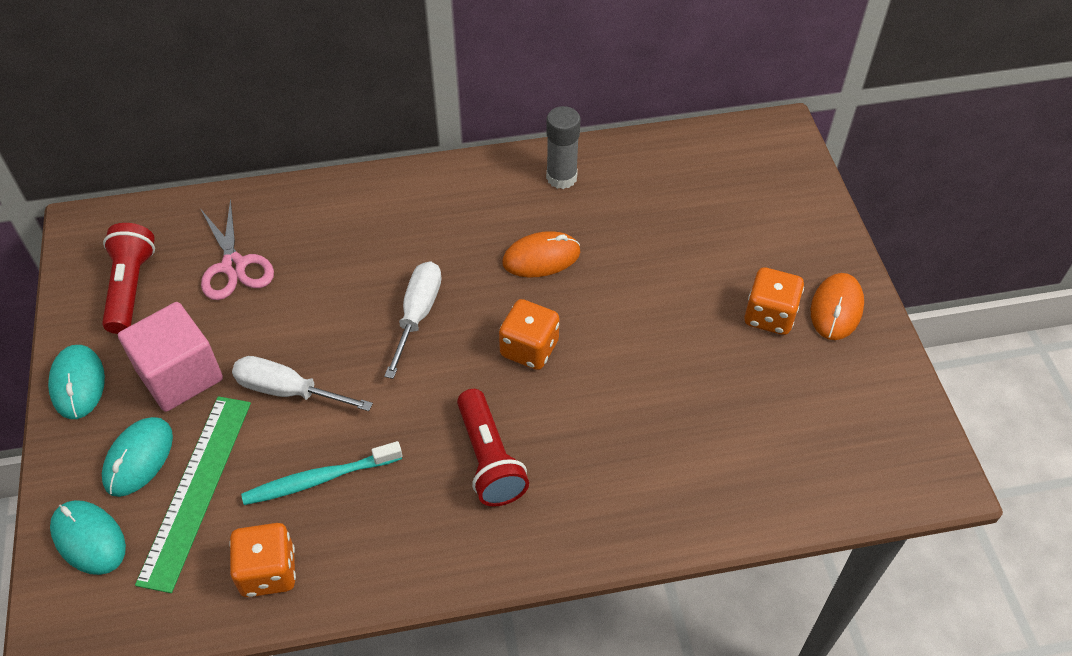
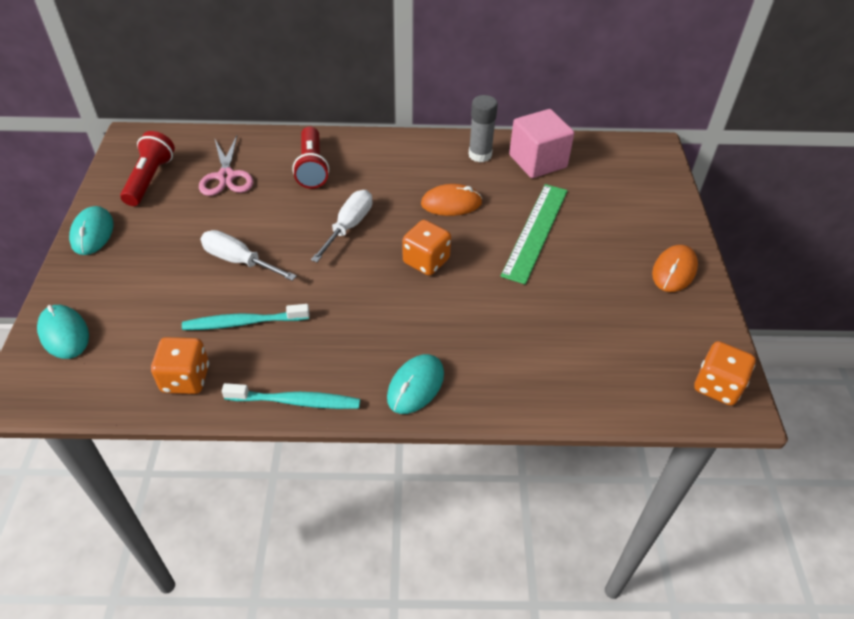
camera: 10 degrees right, 5 degrees down
(138, 458) = (118, 287): turquoise mouse -> turquoise mouse (415, 386)
(180, 375) = (165, 239): pink cube -> pink cube (537, 161)
(196, 490) = (152, 314): green ruler -> green ruler (536, 231)
(416, 576) = (296, 401): none -> turquoise toothbrush
(489, 459) = (375, 330): red flashlight -> red flashlight (312, 168)
(769, 316) = (619, 267): orange dice -> orange dice (717, 386)

